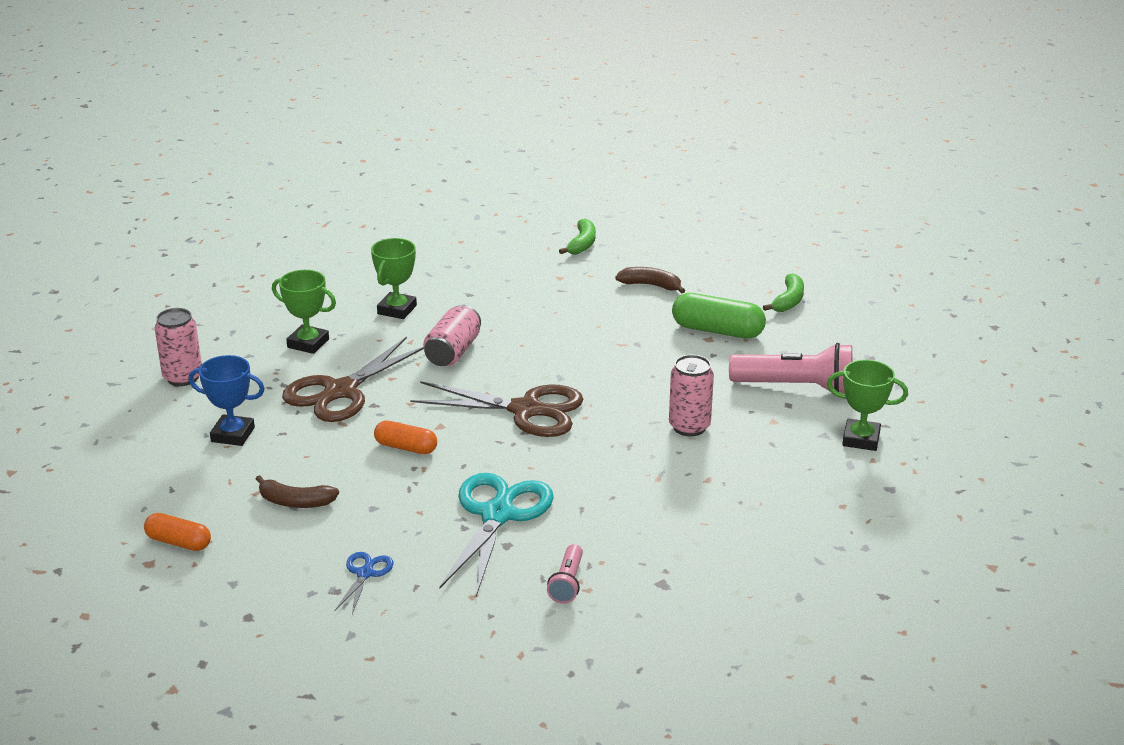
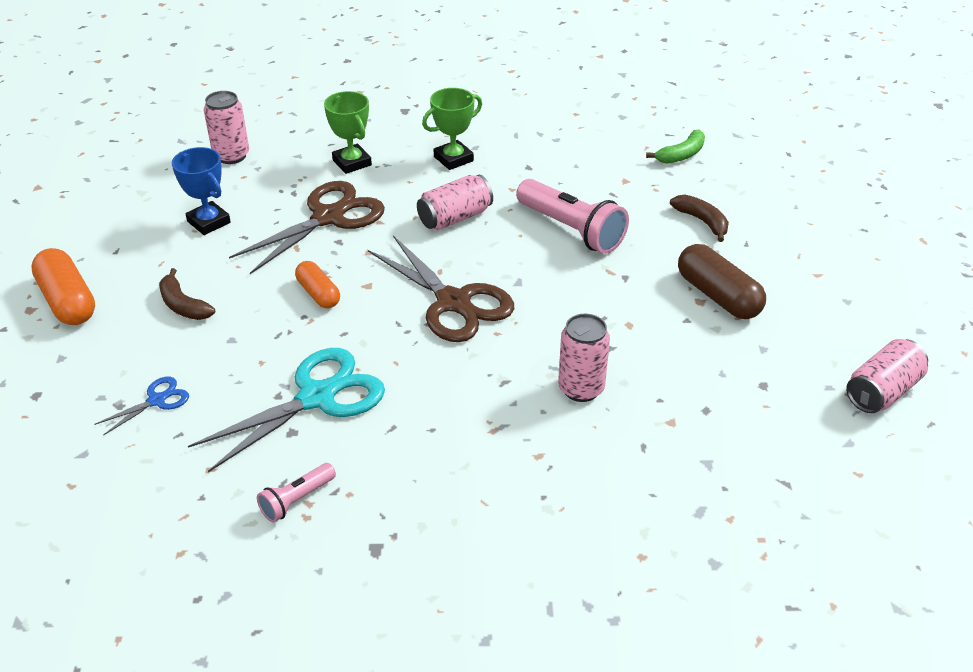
camera: 35 degrees right, 10 degrees up
(179, 542) = (68, 301): orange capsule -> orange capsule, size x1.58
(341, 391) = (328, 217): brown scissors -> brown scissors turned 150 degrees clockwise
(717, 331) = (718, 296): green capsule -> brown capsule
(788, 301) = (827, 293): green banana -> none
(796, 387) = (734, 394): pink flashlight -> pink flashlight (572, 230)
(861, 439) = (742, 487): green trophy -> none
(886, 347) = (882, 391): none -> pink can

